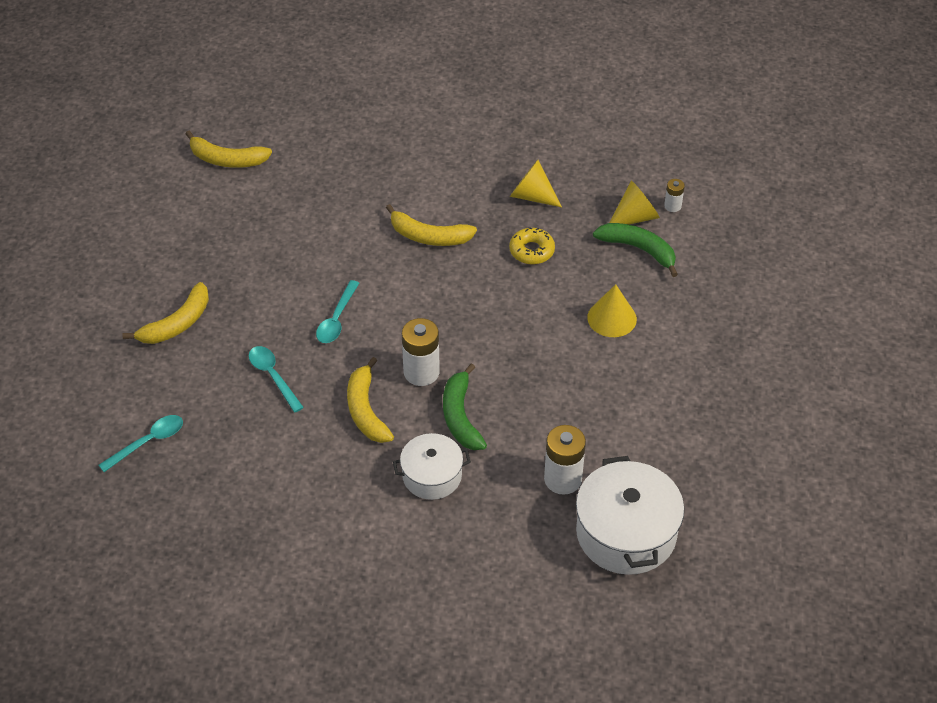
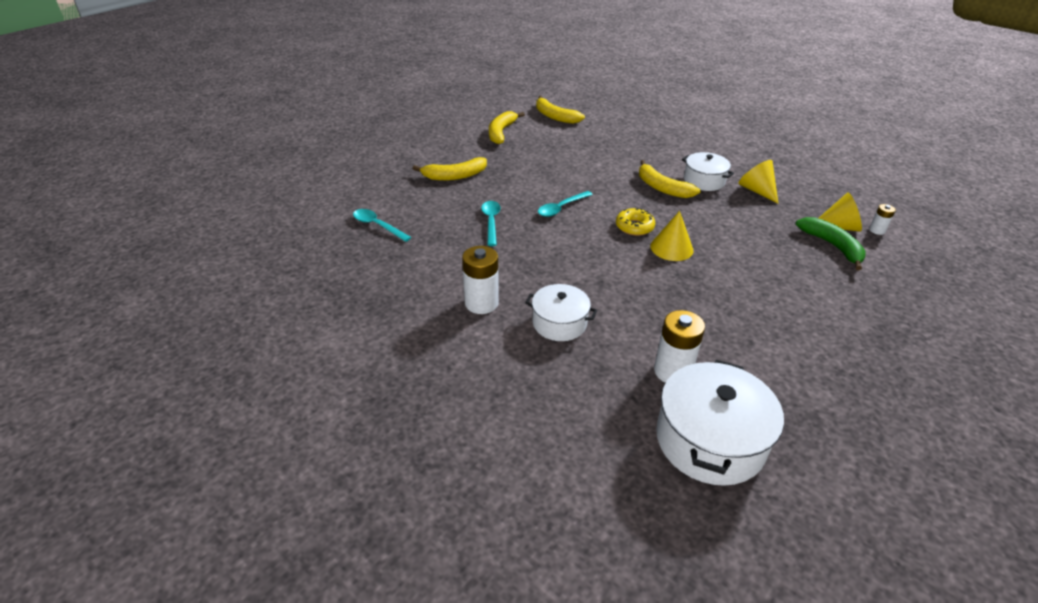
camera: 30 degrees right, 10 degrees down
(148, 442) = (378, 226): turquoise spoon -> turquoise spoon turned 135 degrees counterclockwise
(366, 410) = (541, 263): yellow banana -> yellow banana (501, 132)
(421, 372) = (600, 257): white battery -> white battery (481, 303)
(460, 416) = (612, 294): green banana -> none
(468, 204) = (704, 181): none -> white pot
(531, 251) = (738, 219): yellow donut -> yellow donut (634, 227)
(612, 318) = (784, 279): yellow cone -> yellow cone (671, 248)

